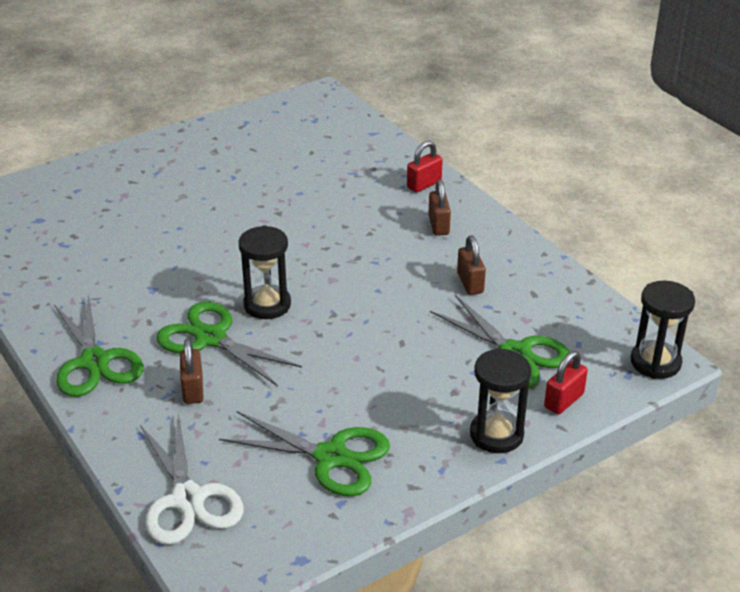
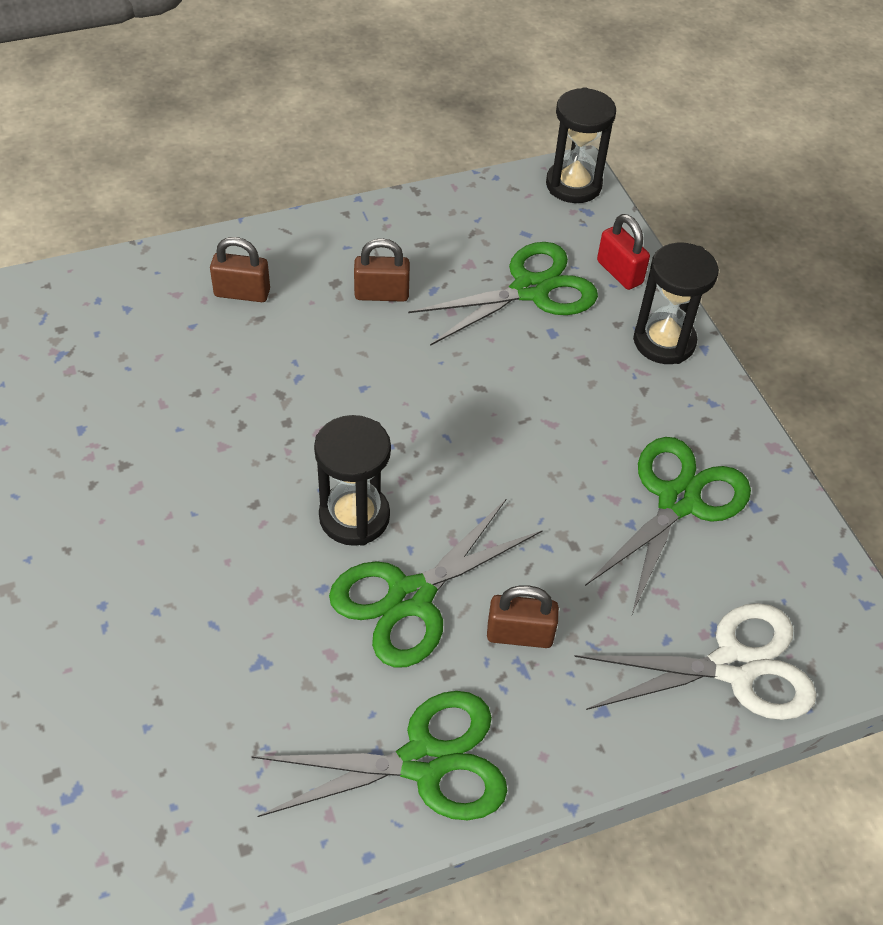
camera: 80 degrees left, 15 degrees up
(424, 184) = (134, 284): red padlock -> none

